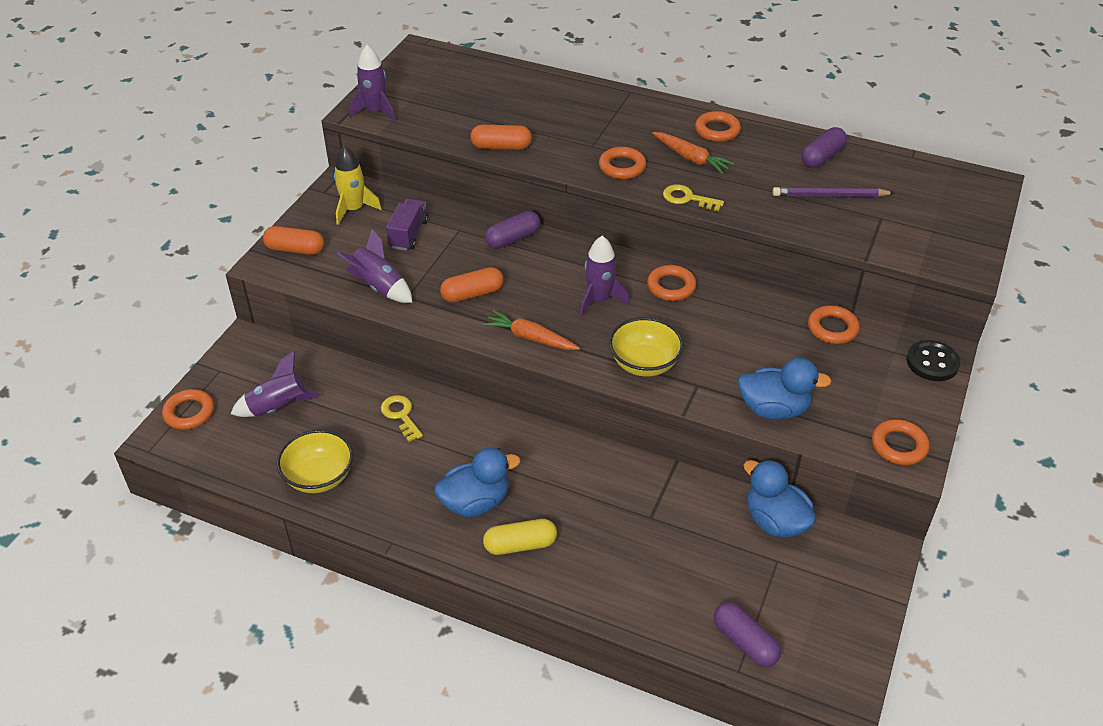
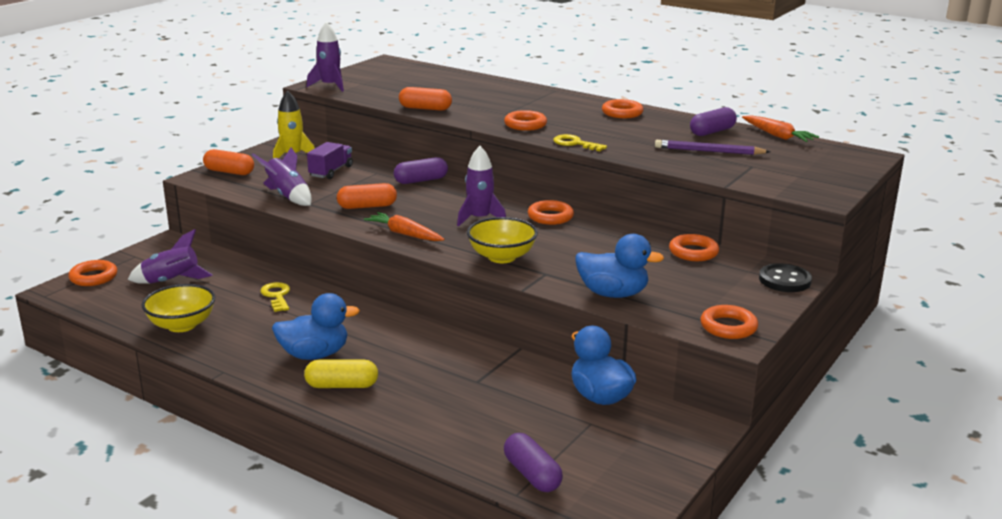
camera: 10 degrees right, 20 degrees down
(691, 158) = (590, 125): orange carrot -> orange carrot (777, 136)

